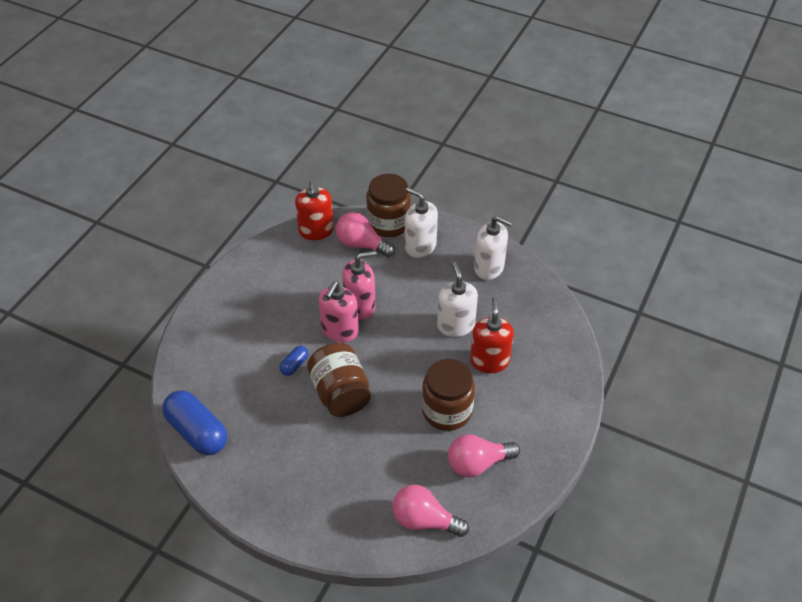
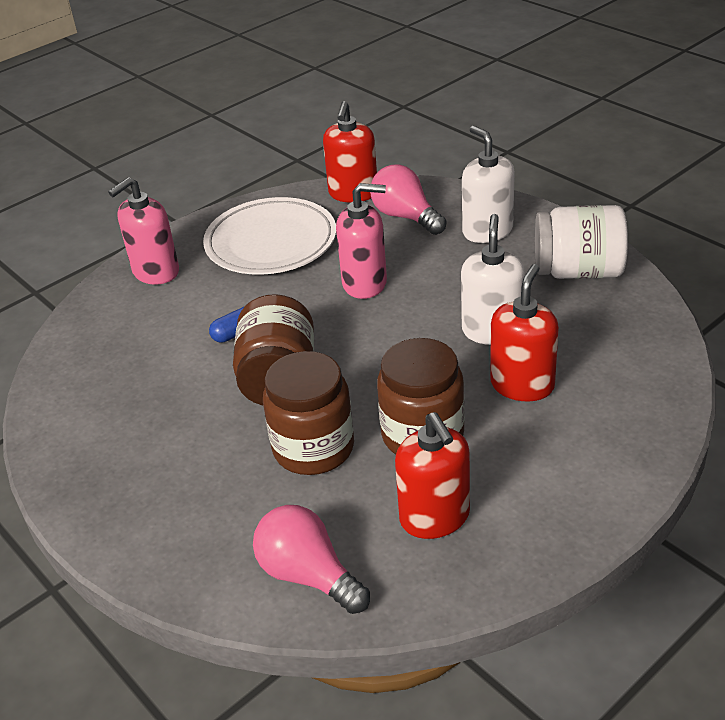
camera: 25 degrees right, 10 degrees down
(197, 432) = (63, 382): blue capsule -> none
(279, 285) = (271, 242): none -> white plate
(340, 331) = (321, 306): pink soap dispenser -> pink soap dispenser (155, 272)
(388, 223) = (456, 199): brown jar -> brown jar (313, 448)
(477, 463) = (435, 517): pink light bulb -> red soap dispenser
(489, 267) = (578, 271): white soap dispenser -> white jar

